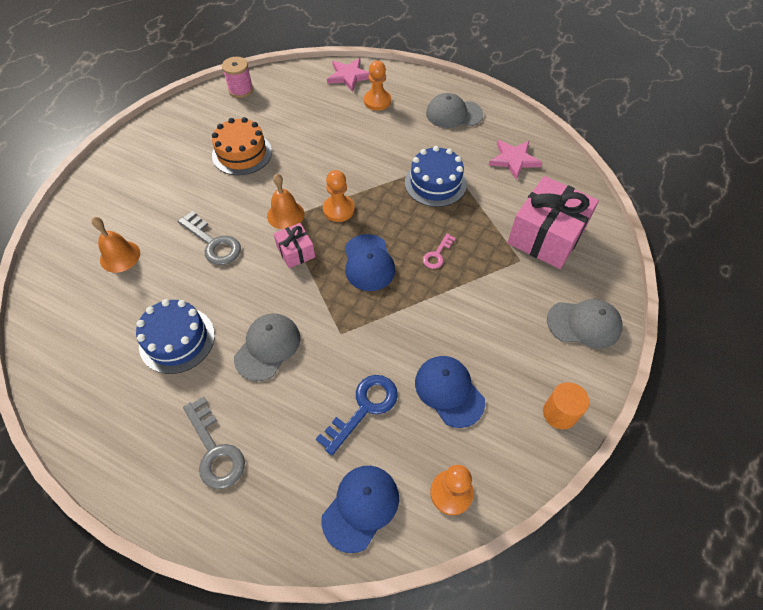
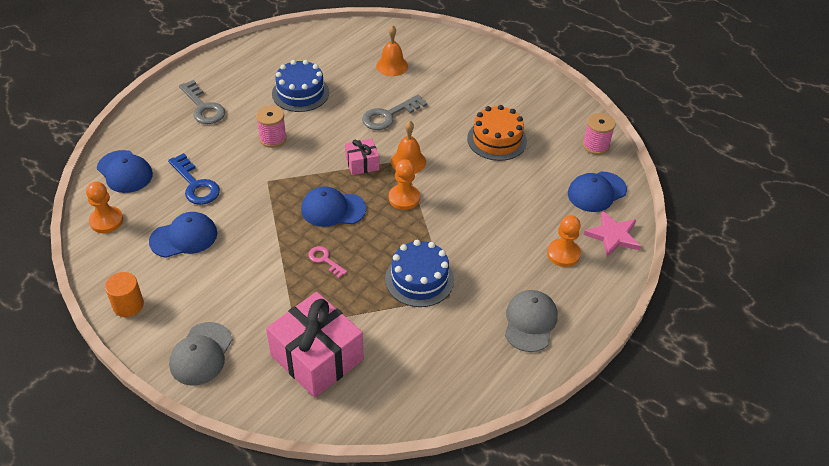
camera: 100 degrees right, 10 degrees down
(215, 450) = (203, 107): grey key -> grey key turned 105 degrees counterclockwise
(267, 347) = (273, 138): grey cap -> pink spool
(300, 87) = (596, 192): none -> blue cap
(513, 160) = (438, 361): pink star -> none

